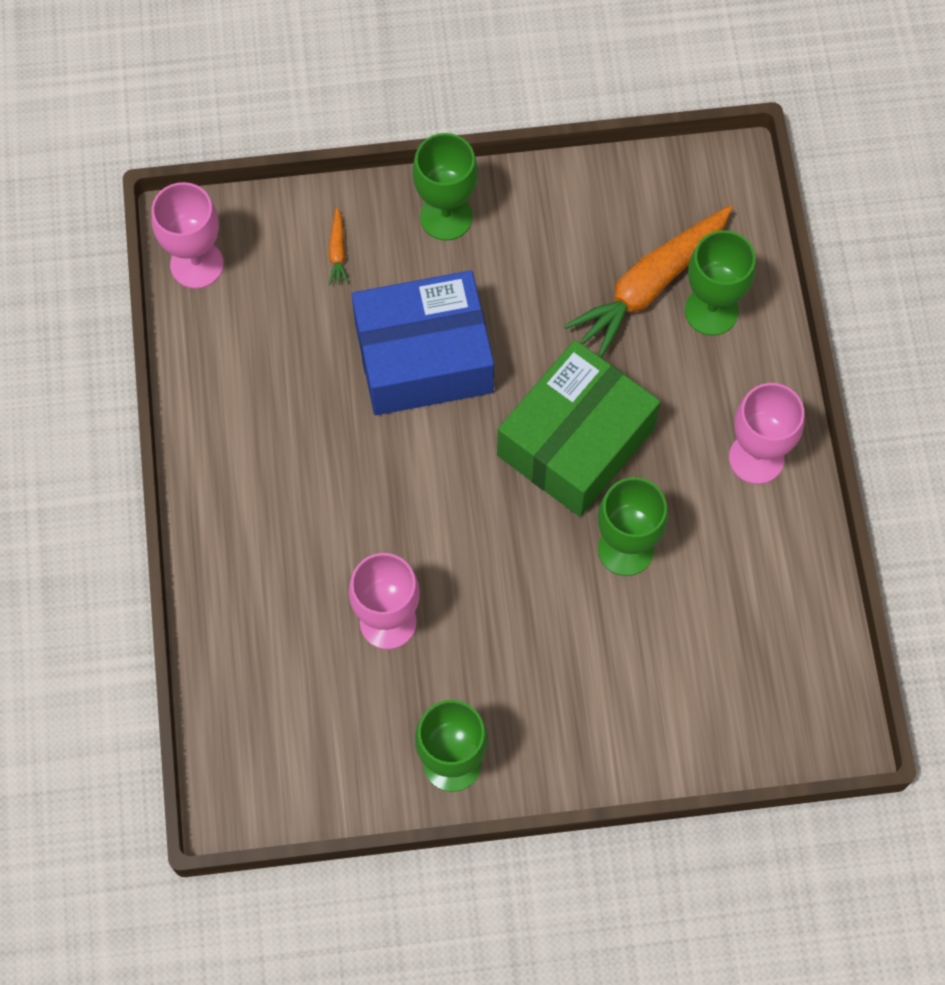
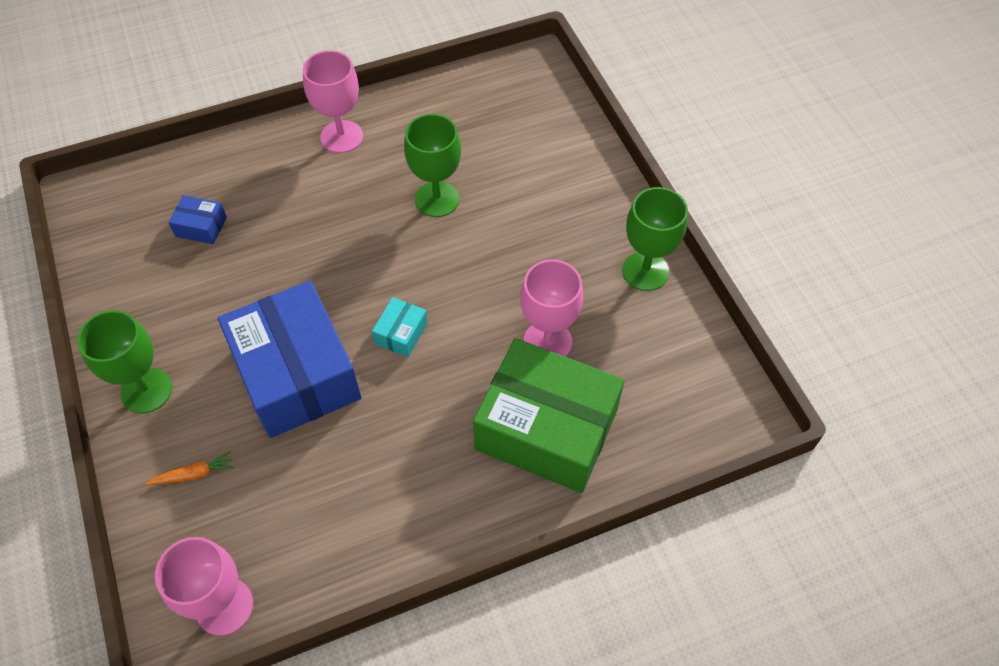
camera: 105 degrees left, 10 degrees down
(444, 470) = (401, 333): none -> turquoise box
(576, 442) = (353, 248): green box -> green box (546, 429)
(650, 286) = (201, 227): orange carrot -> blue box
(711, 311) = (219, 184): green goblet -> none

